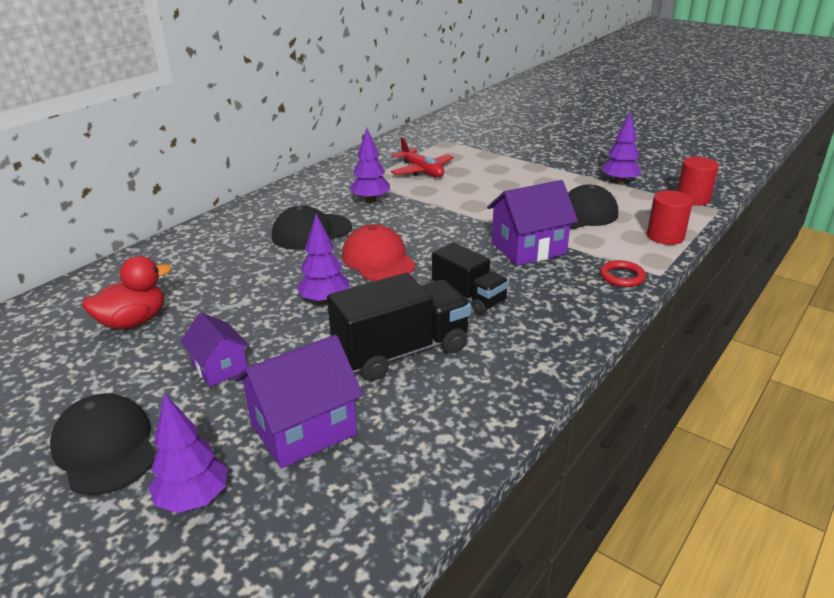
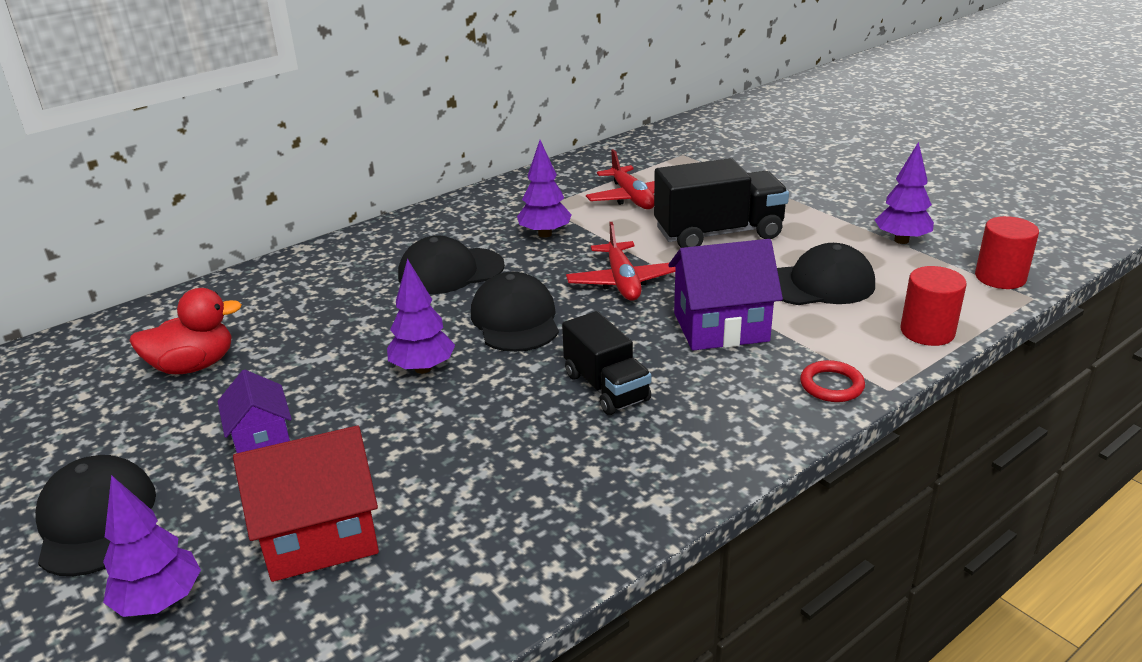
camera: 15 degrees right, 0 degrees up
(303, 429) = (320, 536): purple house -> red house
(378, 260) = (515, 319): red cap -> black cap
(401, 351) = (484, 451): black truck -> black truck (718, 233)
(444, 226) = (622, 281): none -> red plane

